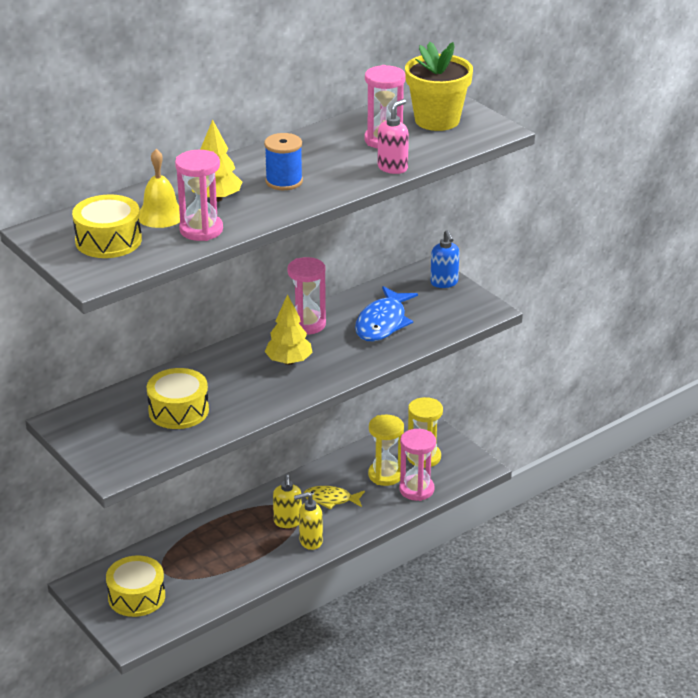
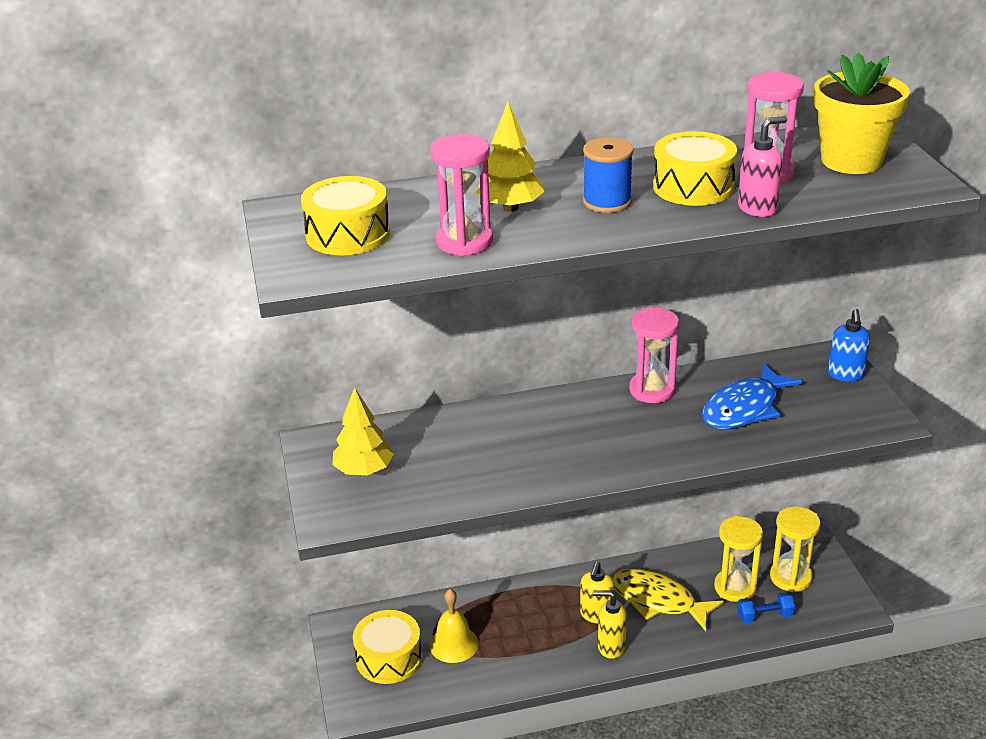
camera: 25 degrees right, 0 degrees up
(160, 215) = (430, 215): yellow bell -> yellow bell (454, 644)
(178, 410) = (446, 461): yellow drum -> yellow drum (693, 187)
(289, 361) = (606, 431): yellow tree -> yellow tree (364, 470)
(330, 499) = (658, 601): yellow fish -> yellow fish, size x1.54
(416, 490) = (764, 616): pink hourglass -> blue dumbbell

